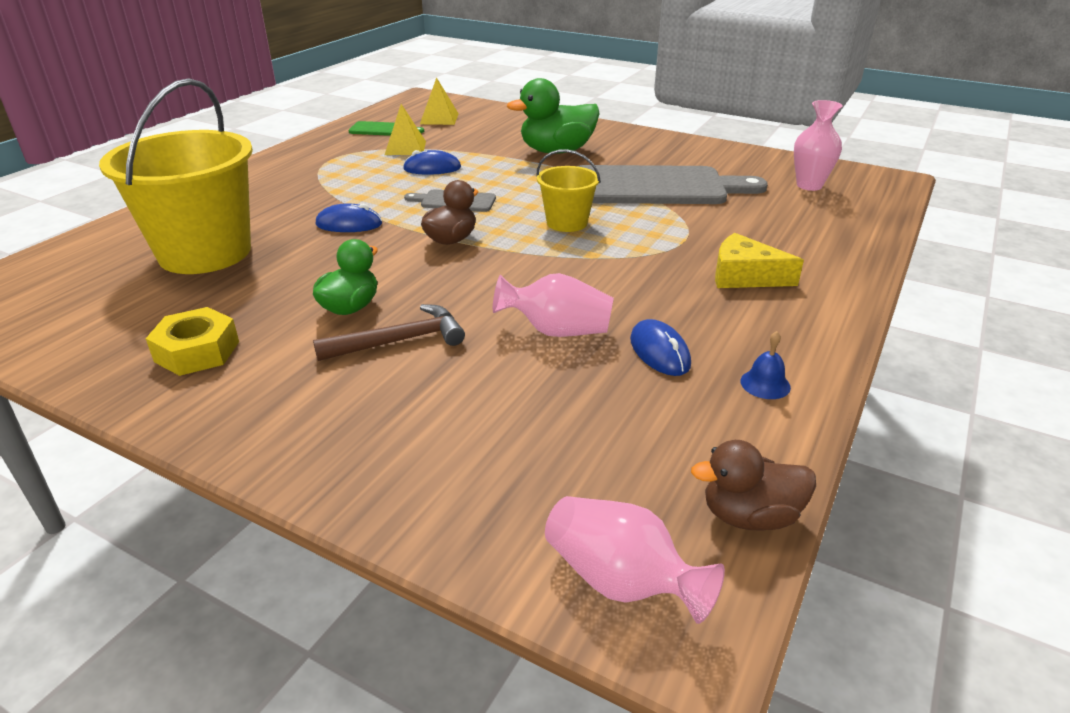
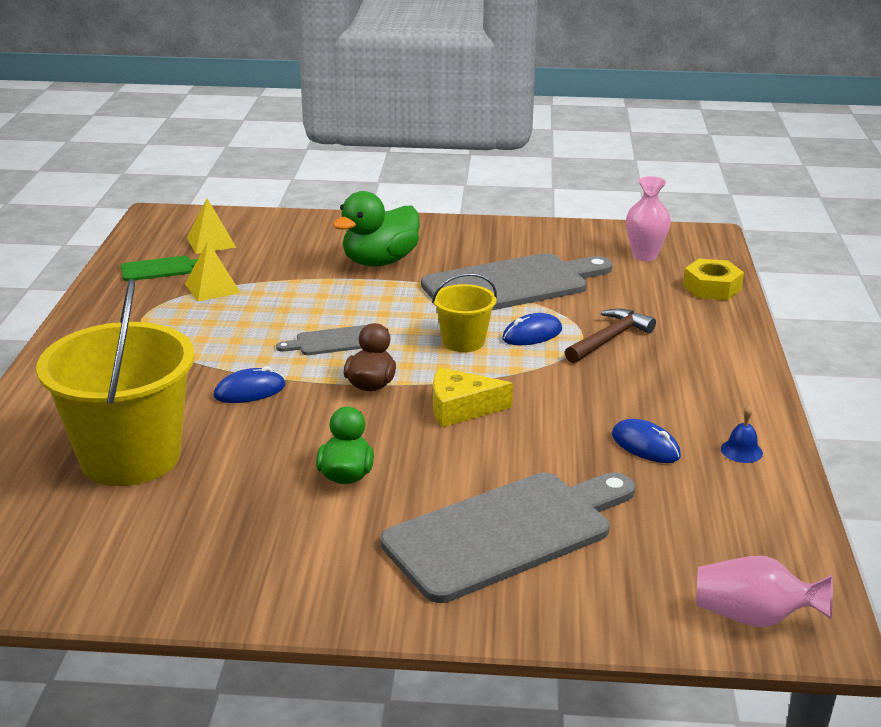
camera: 25 degrees left, 5 degrees down
(197, 351) = (247, 553): yellow nut -> yellow nut (712, 288)
(399, 341) = (424, 493): brown hammer -> brown hammer (609, 339)
(432, 168) = (269, 308): blue mouse -> blue mouse (532, 334)
(436, 398) = (506, 532): none -> grey cutting board
(557, 331) = (549, 449): pink vase -> none
(744, 276) = (658, 361): yellow cheese -> yellow cheese (461, 408)
(749, 516) = (800, 549): brown duck -> none

